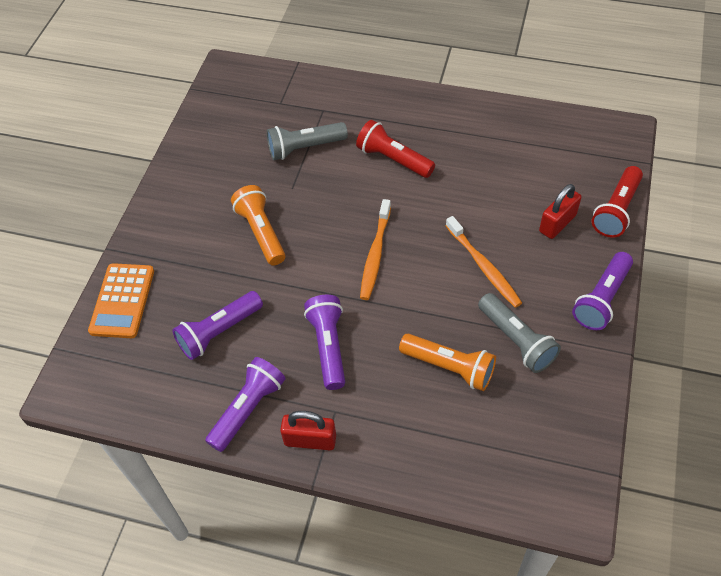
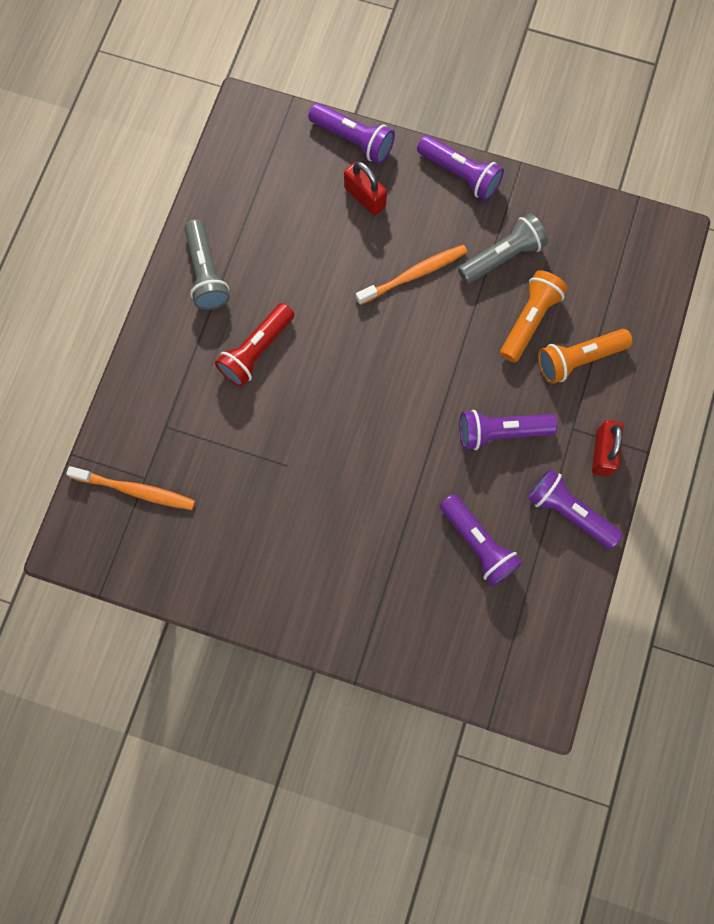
camera: 90 degrees left, 20 degrees up
(122, 301) = (431, 653): orange calculator -> none
(261, 232) = (349, 500): orange flashlight -> orange flashlight (578, 359)
(305, 148) = (226, 450): grey flashlight -> grey flashlight (206, 273)
(375, 254) = (390, 379): orange toothbrush -> orange toothbrush (135, 490)
(616, 210) = (353, 140): red flashlight -> purple flashlight

